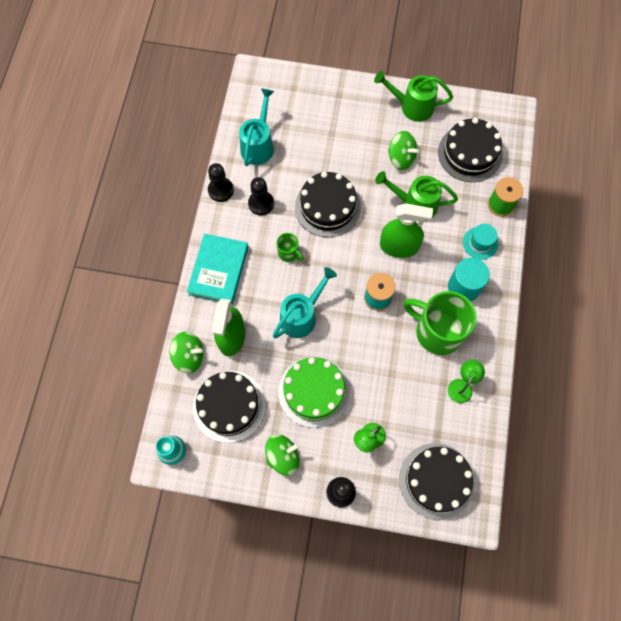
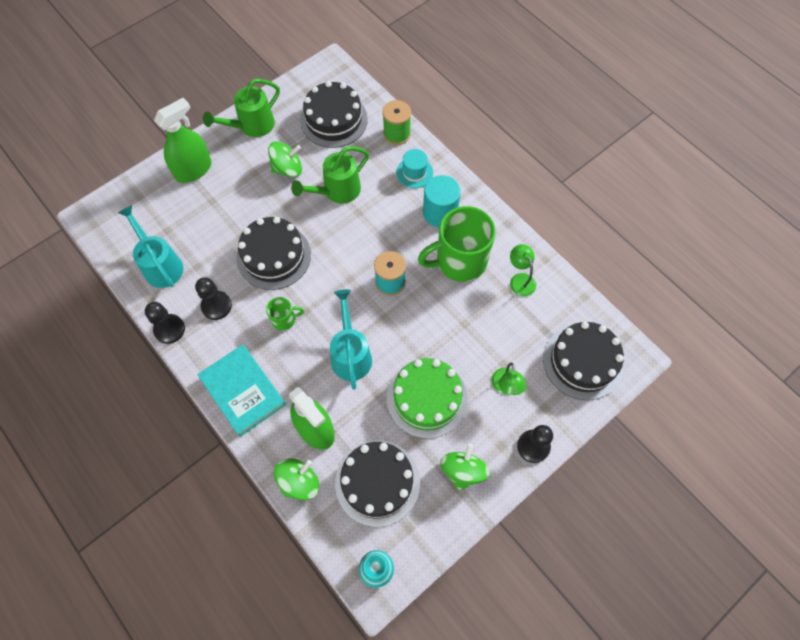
camera: 50 degrees left, 5 degrees down
(399, 246) = (361, 231): green spray bottle -> green spray bottle (193, 170)

